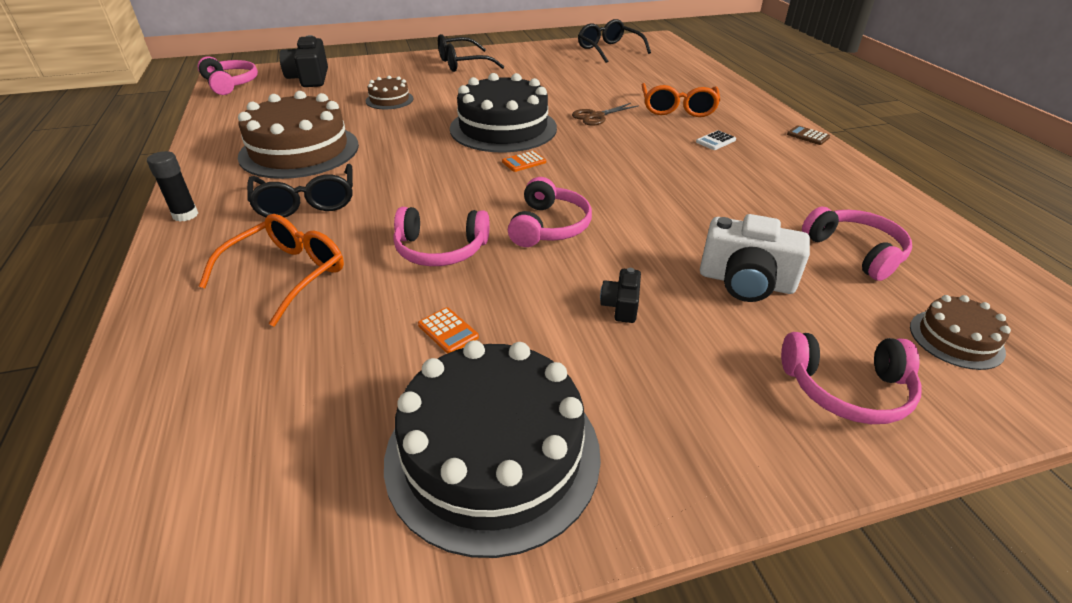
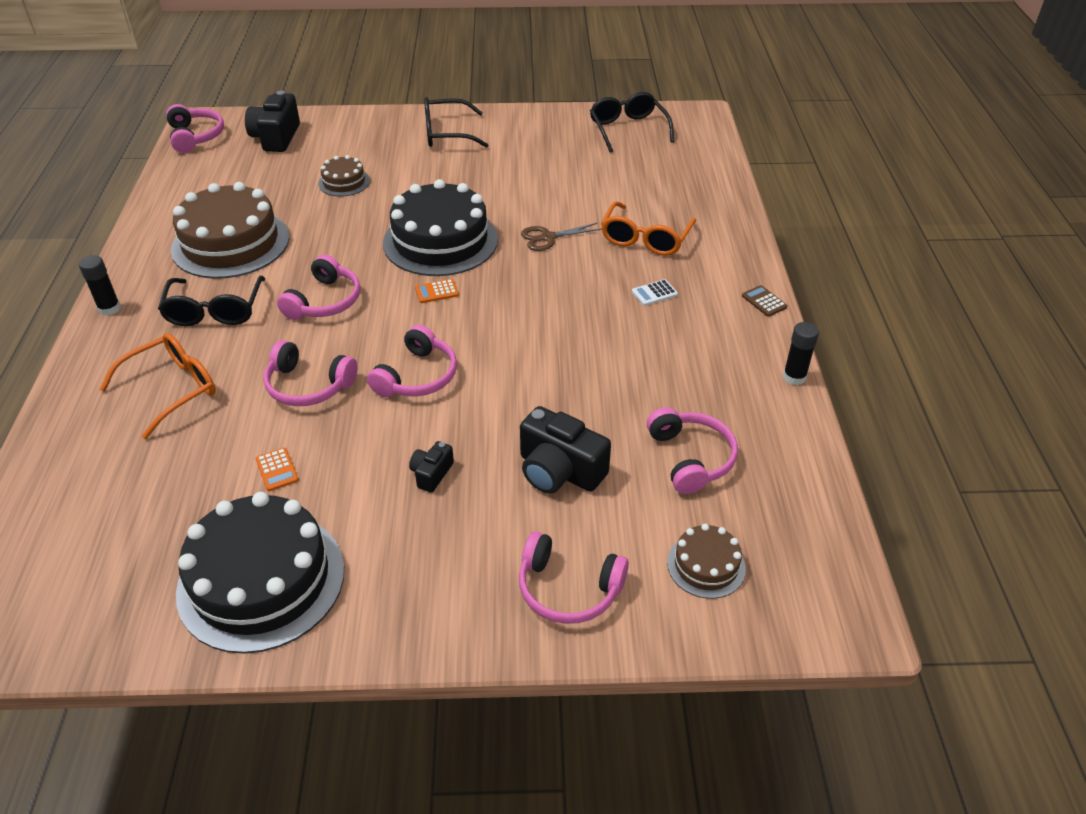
camera: 15 degrees right, 5 degrees up
(419, 181) = (325, 301): none -> pink headphones
(746, 282) = (559, 471): white camera -> black camera
(881, 181) = (794, 377): none -> black glue stick

